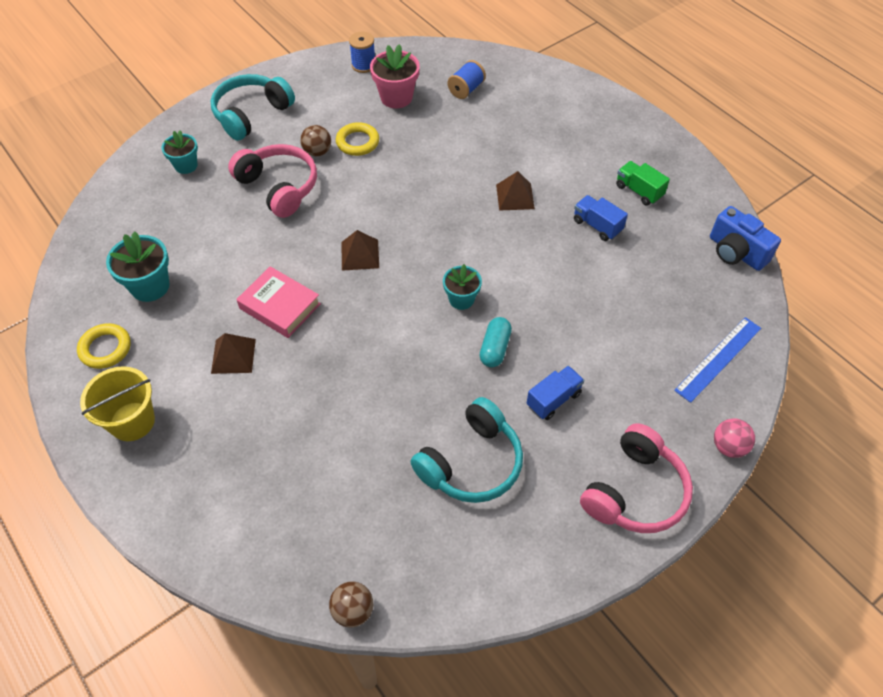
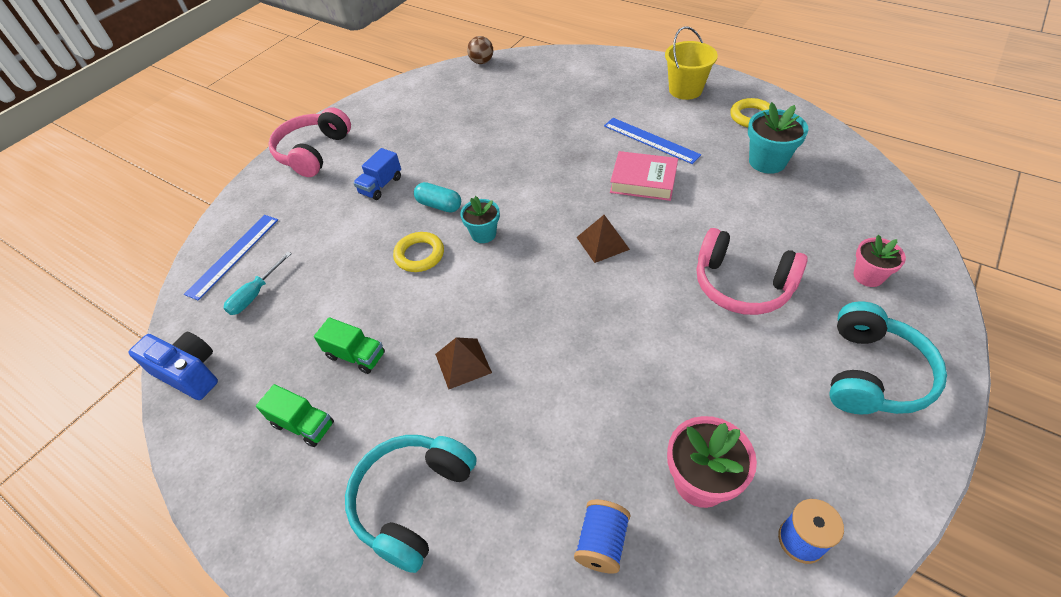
camera: 165 degrees right, 5 degrees down
(186, 165) = (868, 276): turquoise flower pot -> pink flower pot
(233, 356) = (651, 140): brown pyramid -> blue ruler
(317, 152) = (737, 345): brown ball -> none
(357, 142) = (699, 377): yellow ring -> yellow ring (419, 255)
(471, 463) = (434, 135): turquoise headphones -> turquoise headphones (413, 501)
(495, 348) = (439, 205): turquoise capsule -> turquoise capsule turned 60 degrees counterclockwise
(597, 226) = (356, 355): blue truck -> green truck
(688, 306) = (255, 294): none -> turquoise screwdriver
(728, 447) = (237, 195): pink ball -> none

